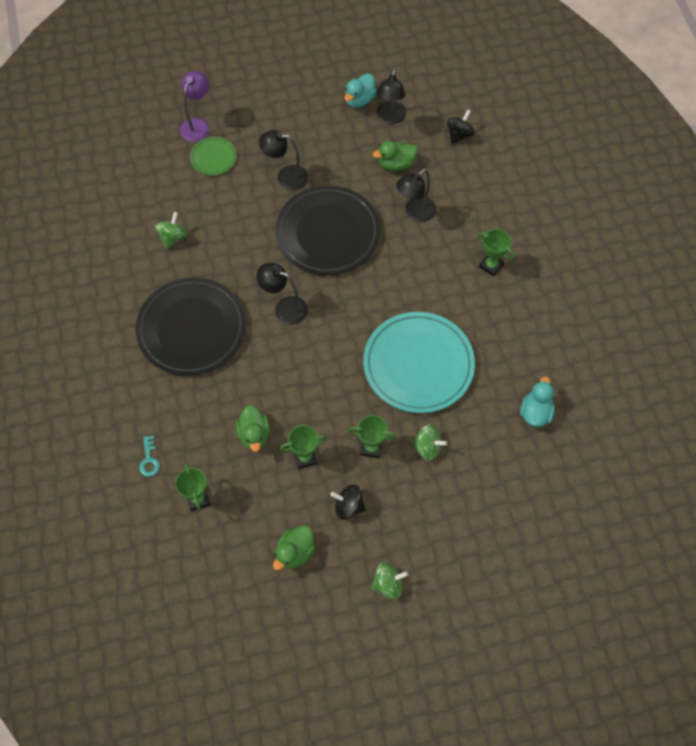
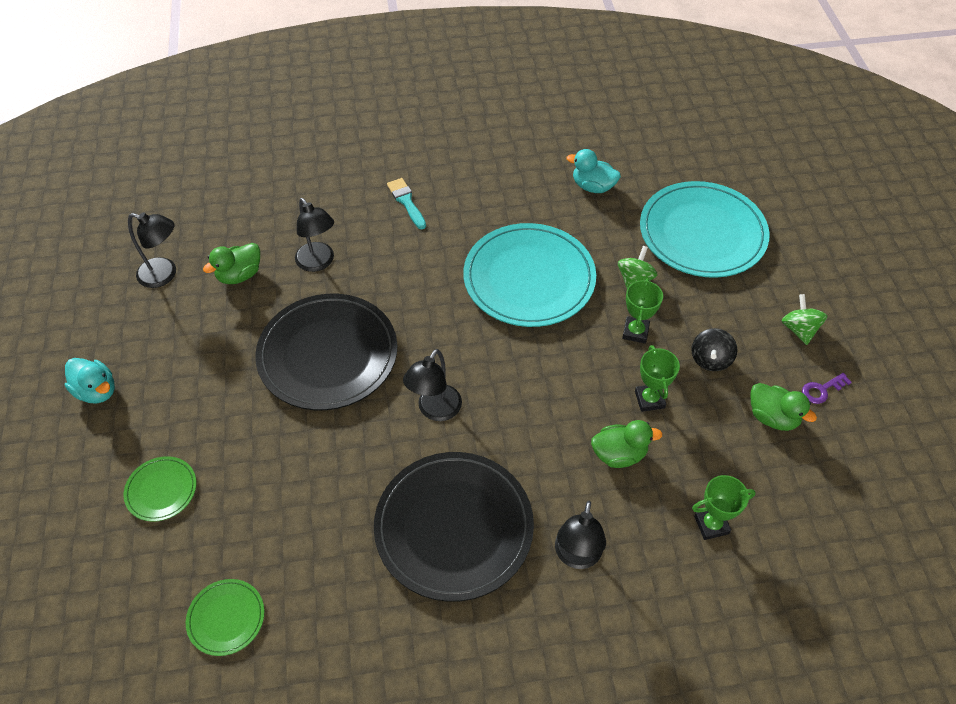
camera: 85 degrees left, 10 degrees down
(129, 210) = (226, 618): none -> green plate
(149, 460) = (657, 588): turquoise key -> none
(173, 238) = (293, 551): green spinning top -> none
(198, 125) = (90, 511): purple lamp -> none
(286, 177) = (223, 398): black lamp -> black lamp (576, 556)
(325, 596) = (822, 390): none -> purple key
(359, 100) = (122, 305): turquoise duck -> turquoise duck (97, 391)
(396, 164) = (239, 275): green duck -> green duck turned 60 degrees clockwise
(459, 135) = (214, 210): black spinning top -> none
(491, 265) = (406, 202): green trophy -> turquoise brush
(491, 507) = (702, 233): none -> turquoise plate

